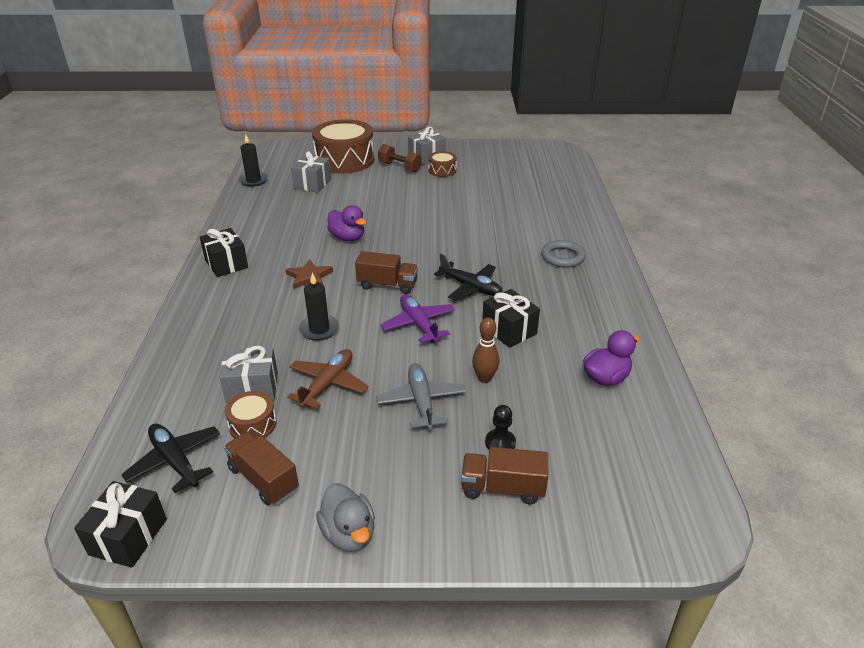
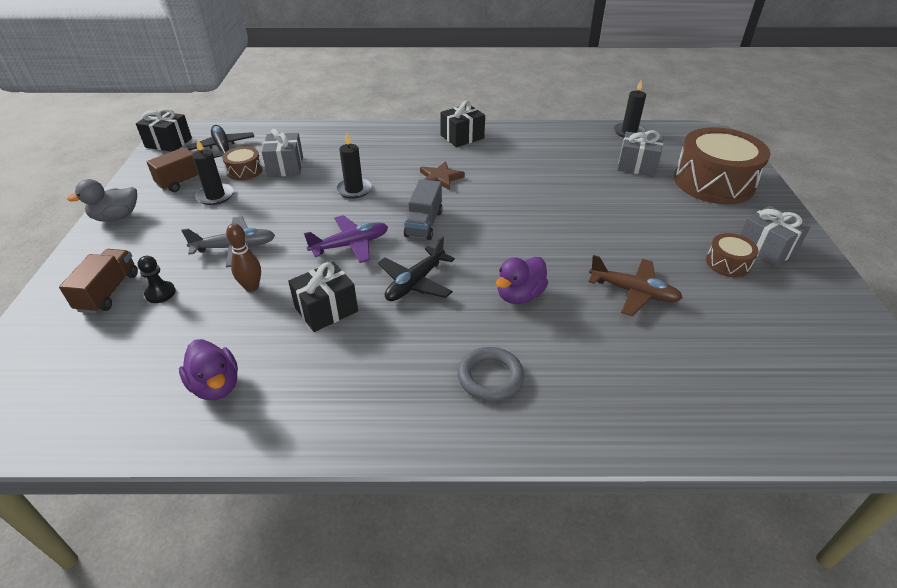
camera: 90 degrees right, 5 degrees up
(175, 461) = (223, 148): black plane -> black plane turned 75 degrees counterclockwise
(311, 440) = (215, 196): none -> black candle
(328, 384) = (277, 199): brown plane -> brown plane (633, 292)
(347, 238) = (518, 195): purple duck -> purple duck (519, 295)
(387, 285) = (424, 224): brown truck -> grey truck
(399, 167) = (716, 225): brown dumbbell -> none

